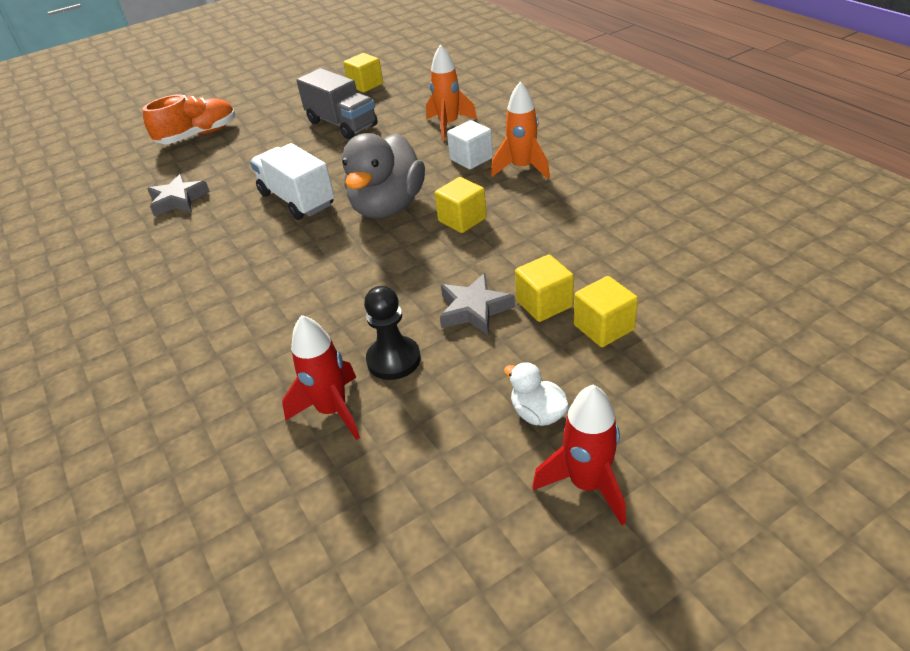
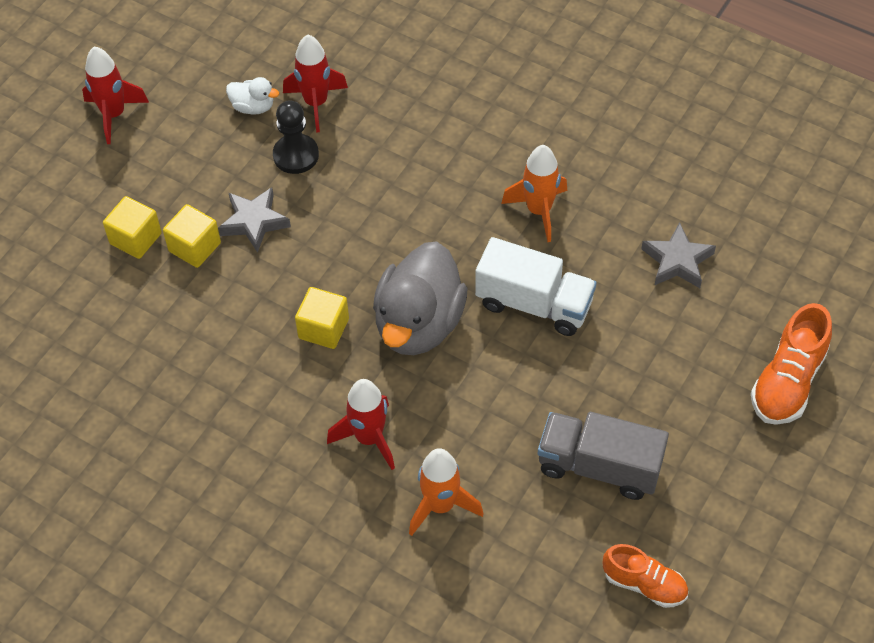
camera: 150 degrees right, 15 degrees up
(365, 85) = (644, 584): yellow cube -> orange shoe
(388, 207) = (419, 324): grey duck -> grey duck turned 150 degrees counterclockwise
(471, 159) = (369, 438): white cube -> red rocket
(522, 168) = (295, 437): orange rocket -> orange rocket (539, 211)
(538, 413) = (163, 150): white duck -> white duck (253, 107)

